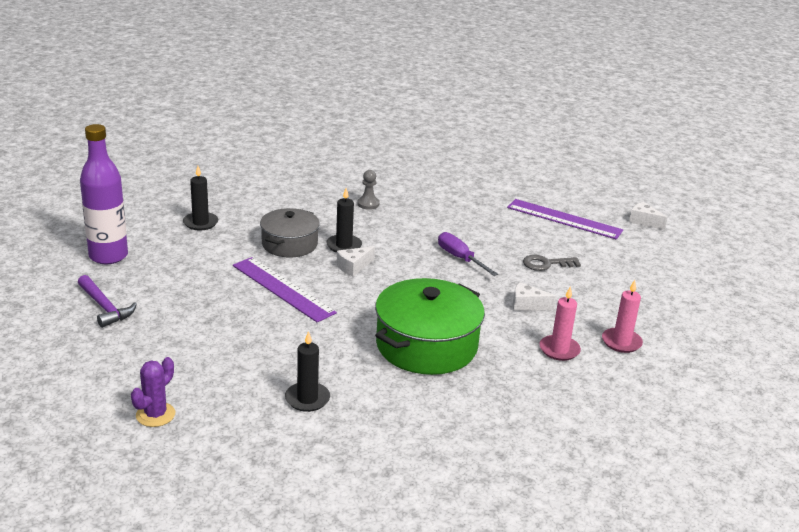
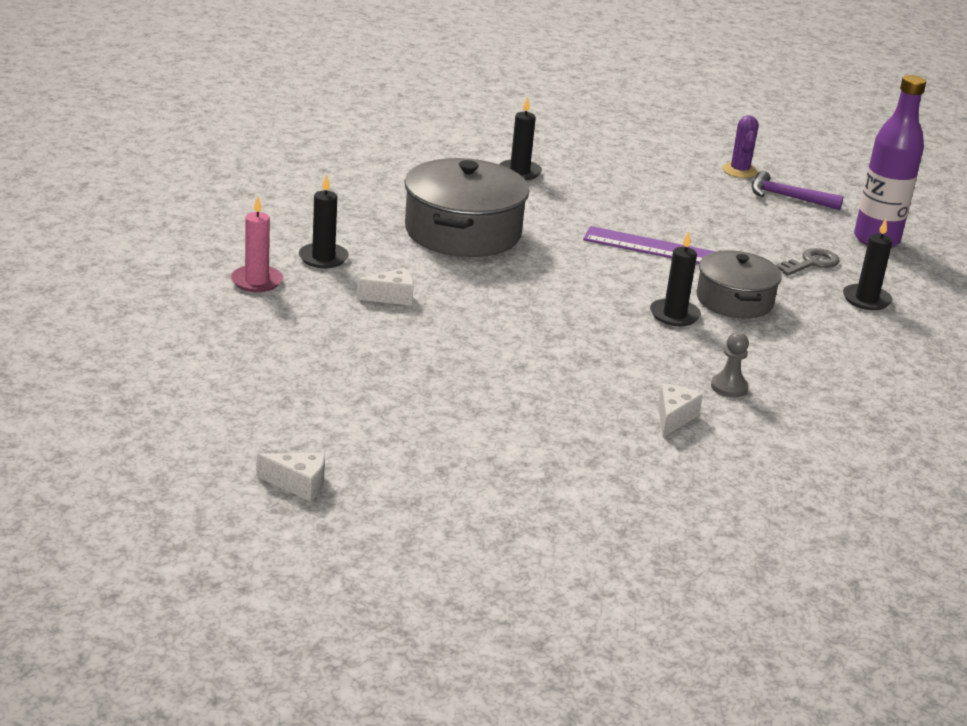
camera: 150 degrees right, 0 degrees up
(155, 415) = (617, 142): purple cactus -> purple cactus (739, 171)
(353, 267) = (629, 292): white cheese -> white cheese (673, 418)
(426, 345) = (463, 232): green pot -> grey pot
(460, 258) = (522, 336): purple screwdriver -> none
(546, 264) = (406, 358): grey key -> grey key (811, 263)
(559, 350) = (323, 258): pink candle -> black candle
(564, 219) = (432, 448): purple ruler -> none

